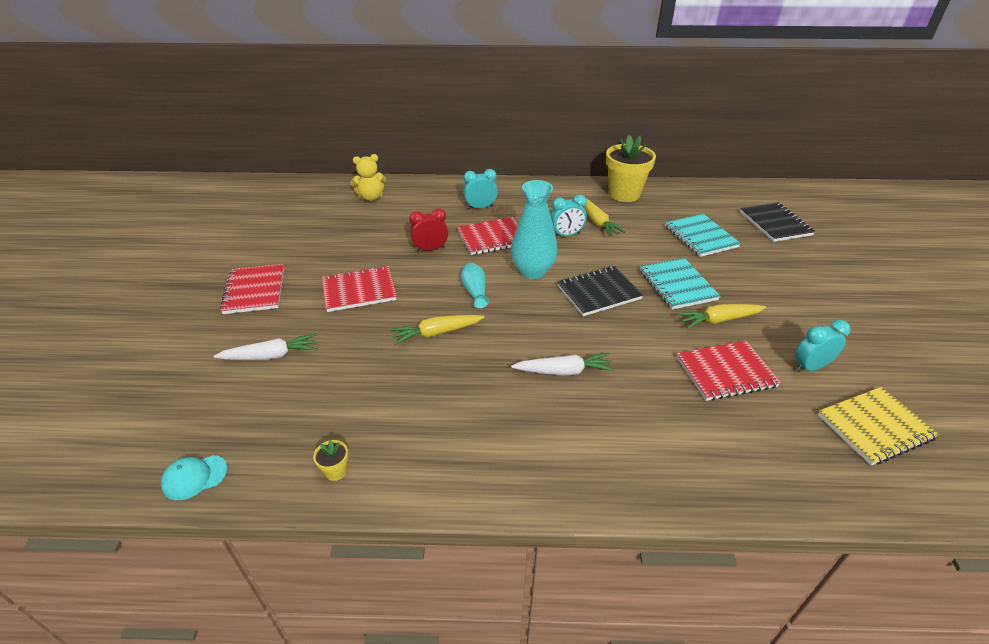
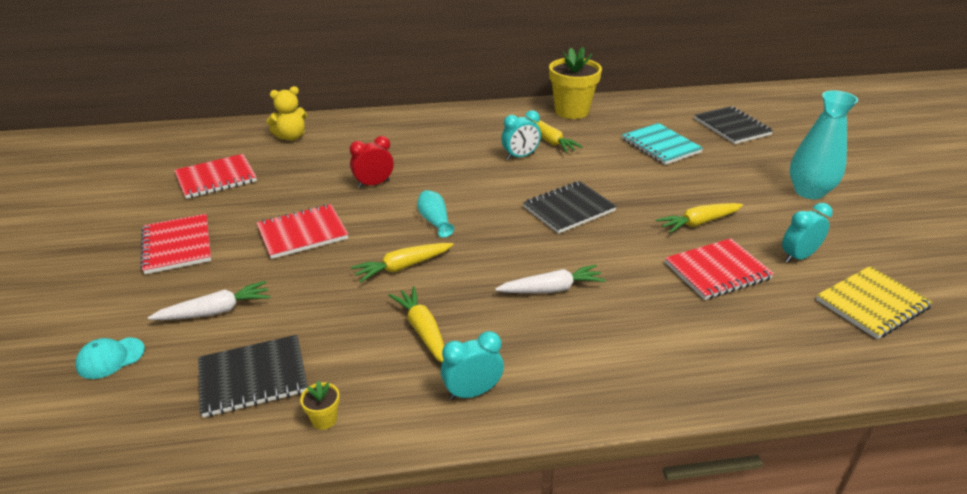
camera: 10 degrees left, 5 degrees down
(194, 477) = (156, 449): turquoise cap -> turquoise cap (110, 358)
(287, 422) = (253, 377): none -> black notebook
(439, 398) = (423, 331): none -> yellow carrot
(480, 207) = (419, 137): turquoise clock -> turquoise clock (472, 392)
(492, 238) = (440, 166): red notebook -> red notebook (216, 178)
(532, 271) = (493, 195): turquoise vase -> turquoise vase (809, 192)
(677, 285) = (648, 194): turquoise notebook -> none

